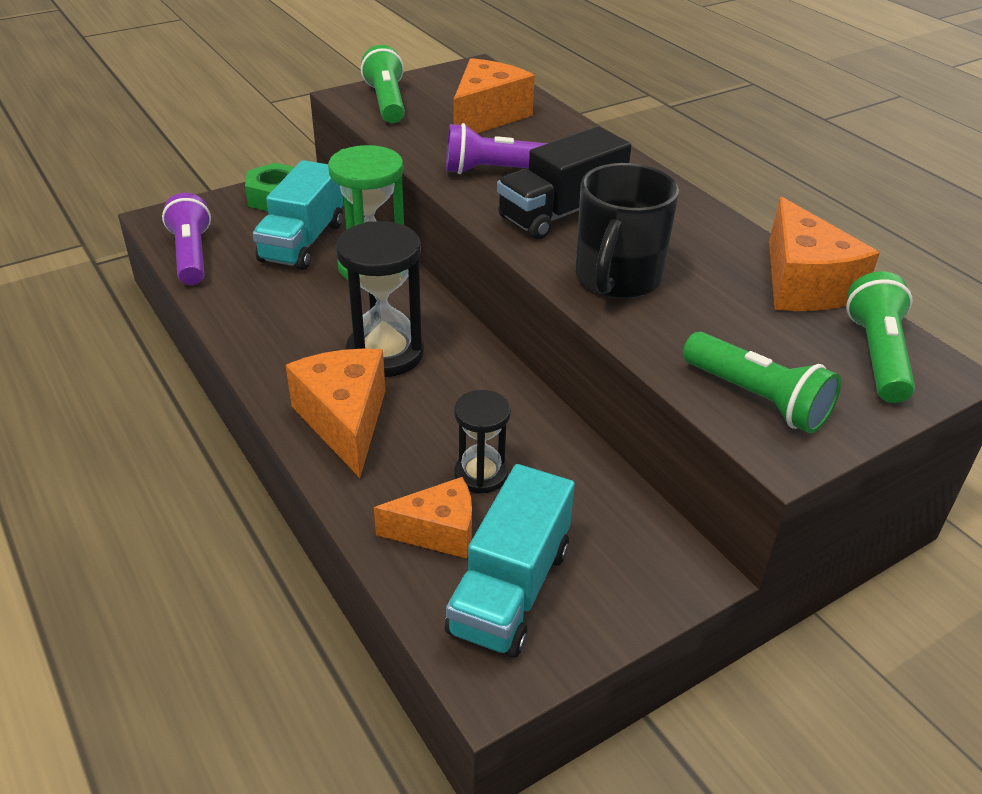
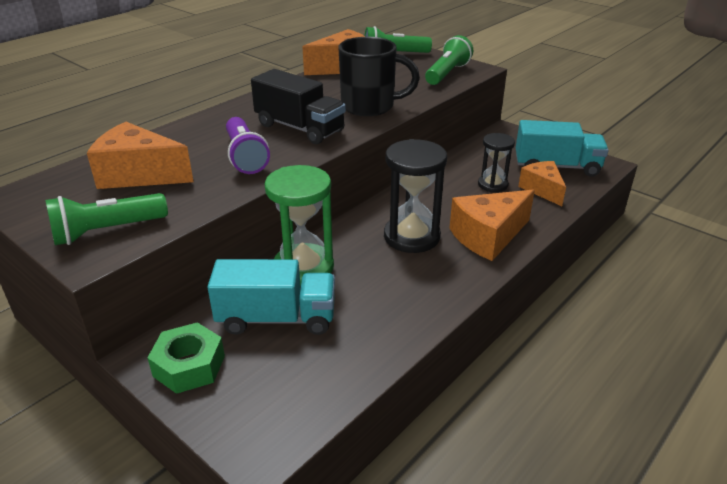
camera: 105 degrees left, 5 degrees down
(191, 255) = (327, 390): purple flashlight -> none

